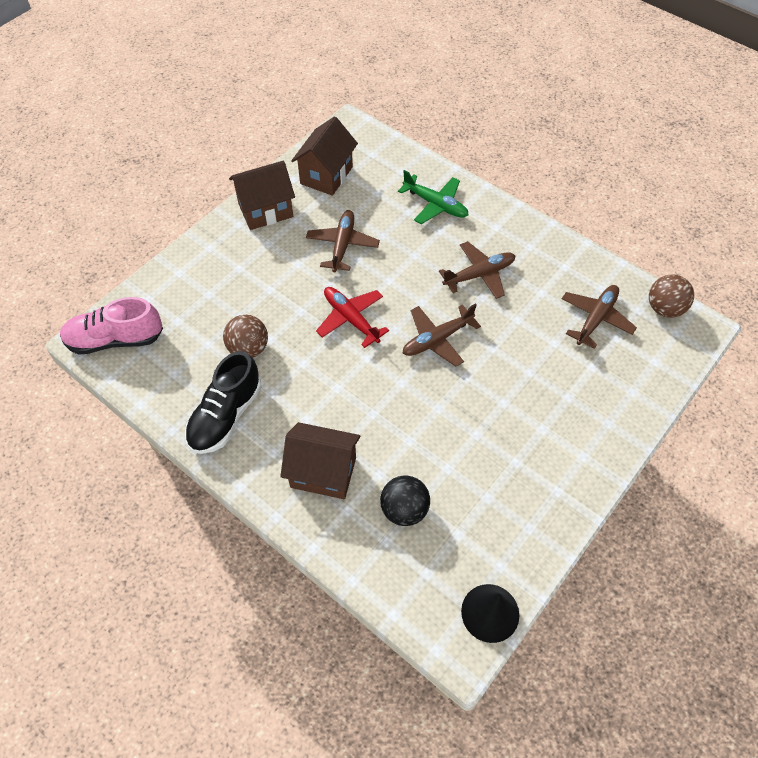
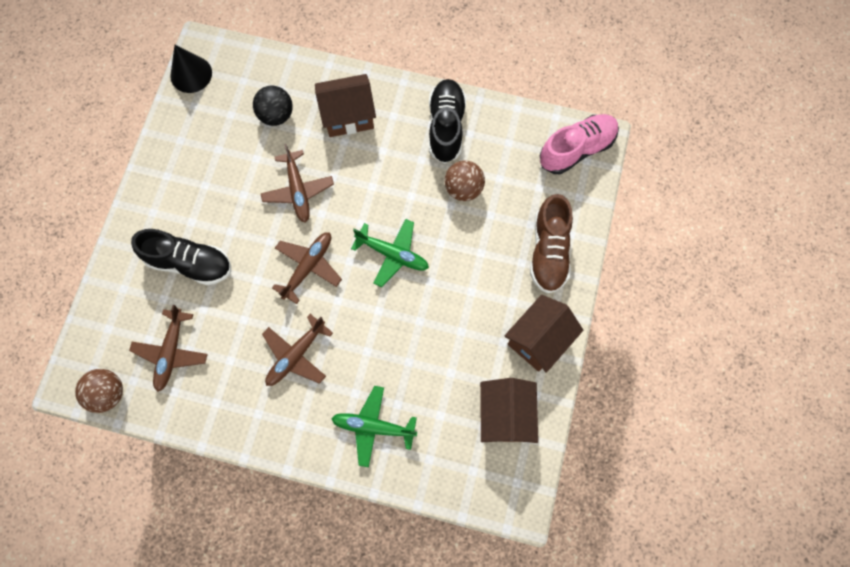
camera: 155 degrees right, 15 degrees up
(209, 267) = (549, 251): none -> brown shoe
(342, 245) = (441, 331): brown plane -> brown plane (298, 190)
(351, 319) = (392, 254): red plane -> green plane
(556, 389) = (189, 263): none -> black shoe

